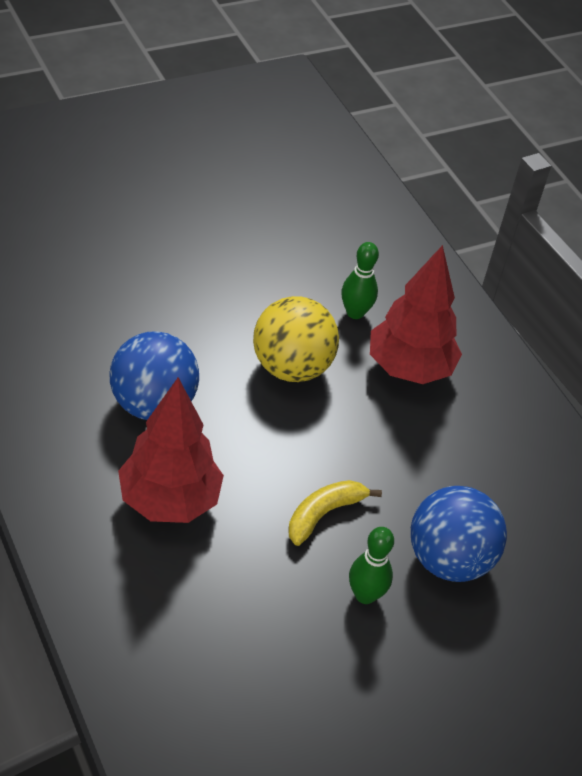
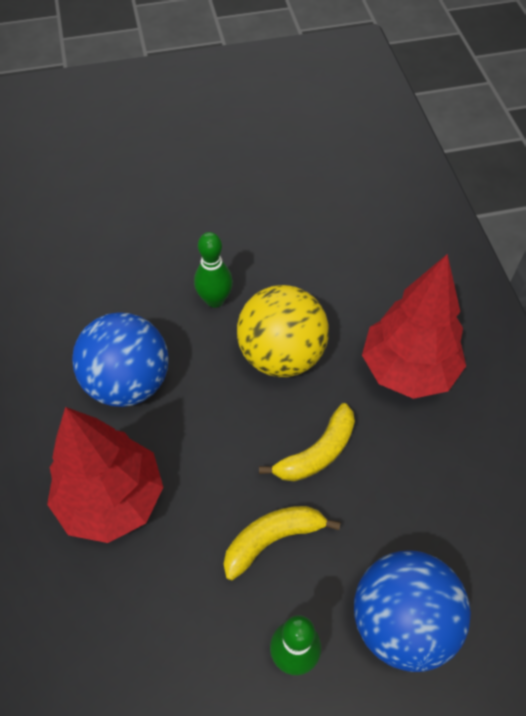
camera: 20 degrees right, 10 degrees up
(345, 443) = (317, 452): none -> yellow banana
(355, 313) = (364, 299): green bowling pin -> green bowling pin (215, 300)

